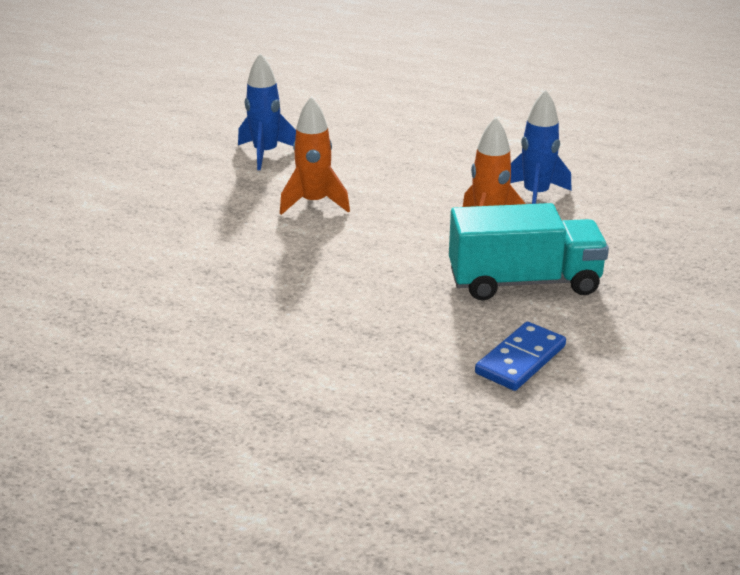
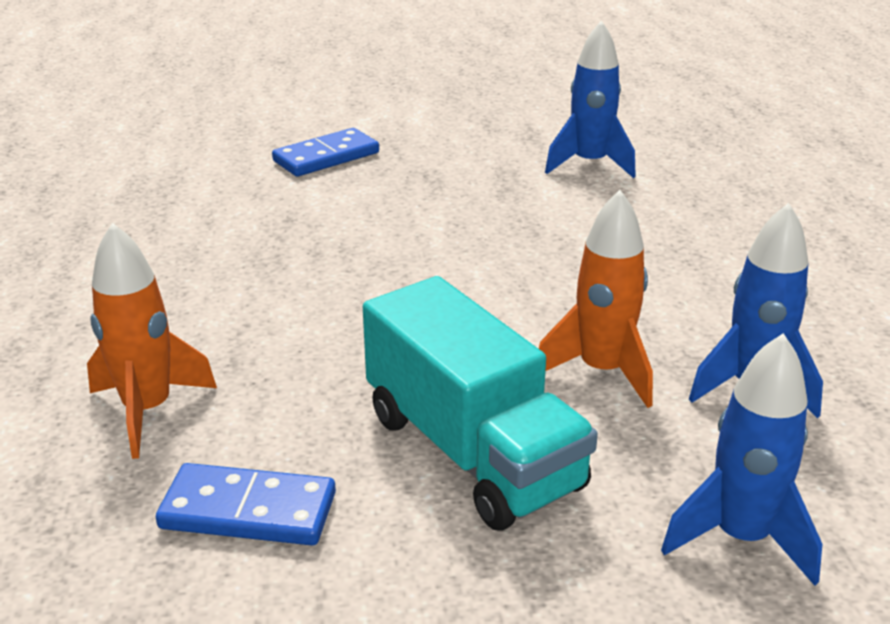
camera: 60 degrees right, 0 degrees up
(129, 234) = (326, 157): none -> blue domino
(314, 203) = (509, 228): orange rocket -> orange rocket (148, 410)
(636, 239) = (740, 538): none -> blue rocket

